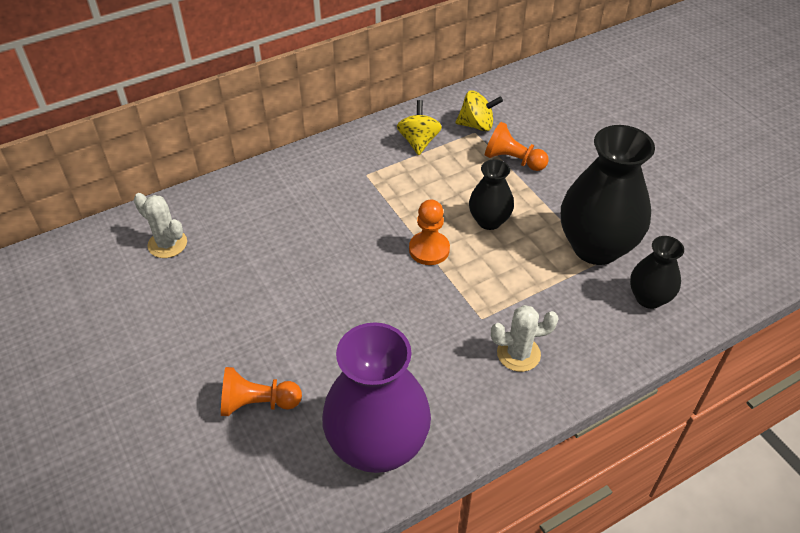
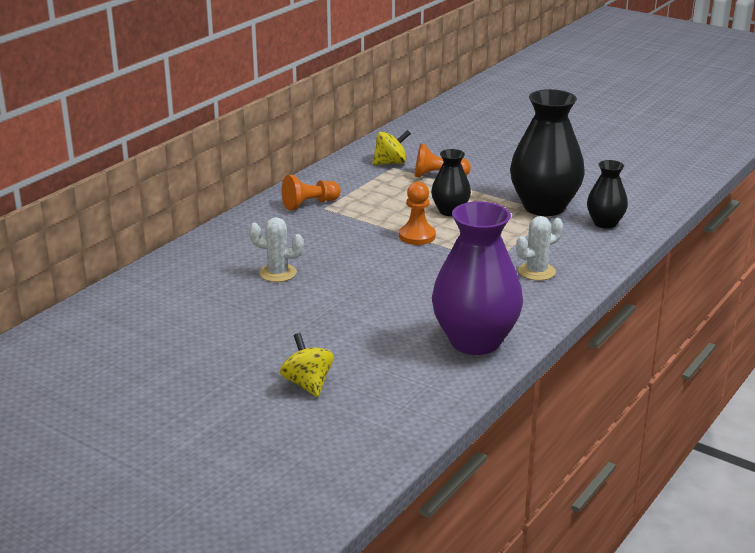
camera: 25 degrees left, 20 degrees down
(167, 244) = (186, 282): white cactus -> white cactus (278, 273)
(258, 403) = (358, 345): orange pawn -> orange pawn (309, 204)
(419, 142) = (351, 181): yellow spinning top -> yellow spinning top (307, 384)

